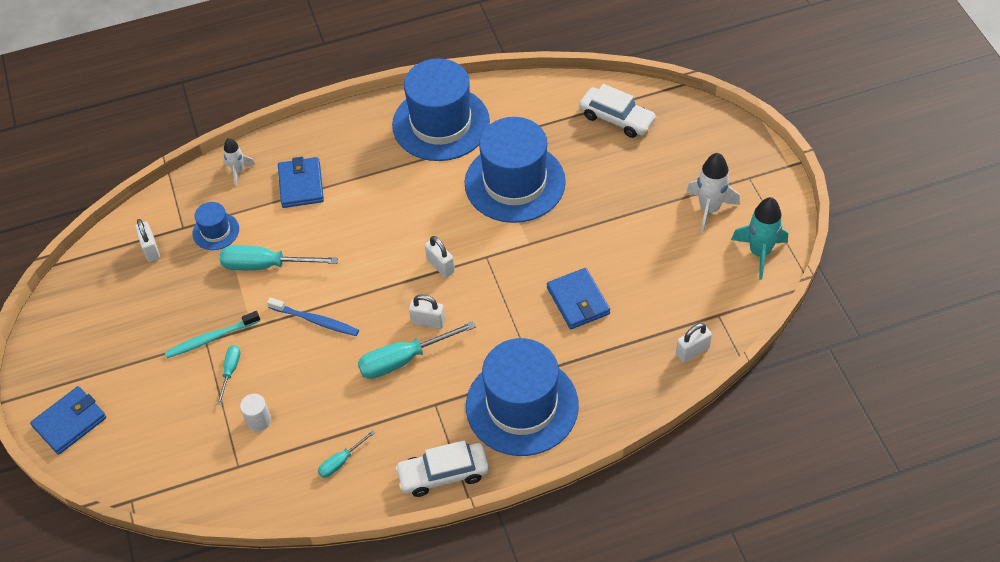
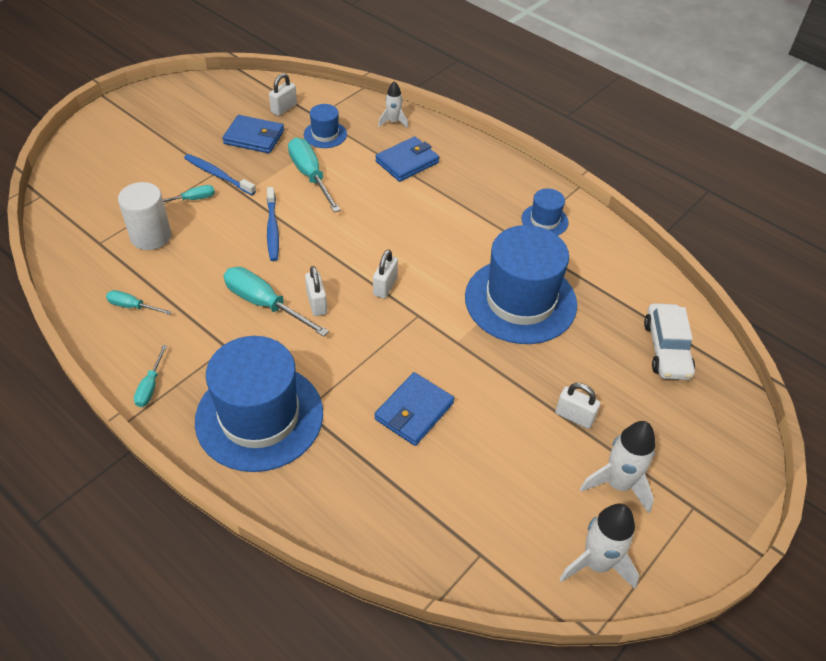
camera: 55 degrees right, 5 degrees down
(70, 422) = (100, 134): blue wallet -> blue wallet (254, 137)
(211, 338) = (218, 175): turquoise toothbrush -> blue toothbrush
(258, 420) = (151, 236): white cylinder -> white cylinder, size x1.69
(441, 123) = (544, 220): blue hat -> blue hat, size x0.46
(443, 474) = (150, 386): white car -> turquoise screwdriver
(692, 351) = (414, 547): white padlock -> white padlock (574, 416)
(759, 253) = (597, 563): turquoise rocket -> white rocket

